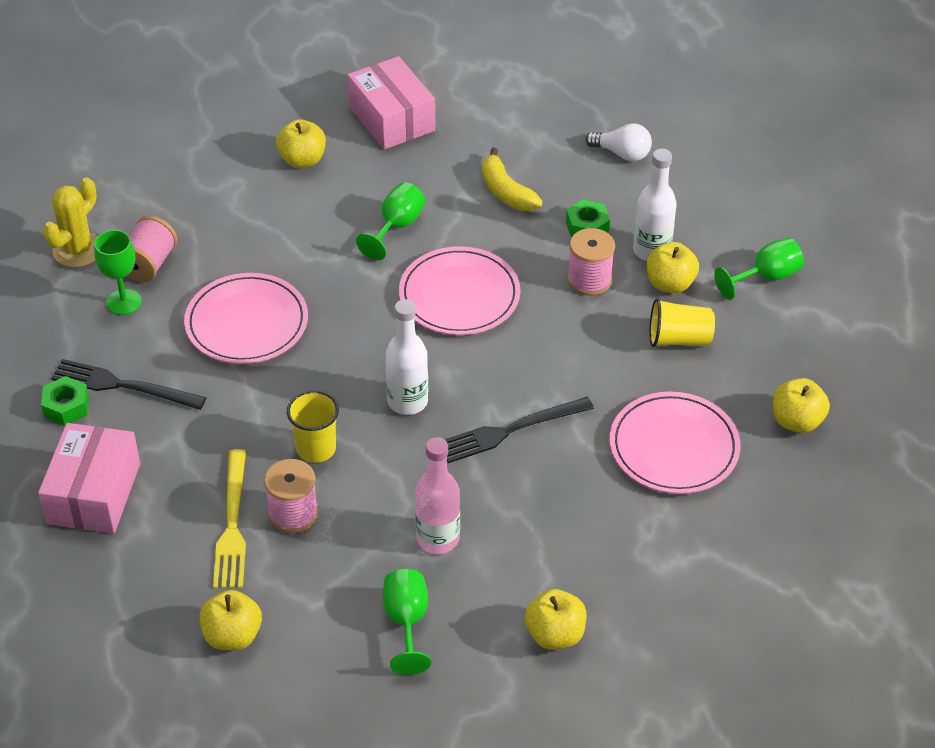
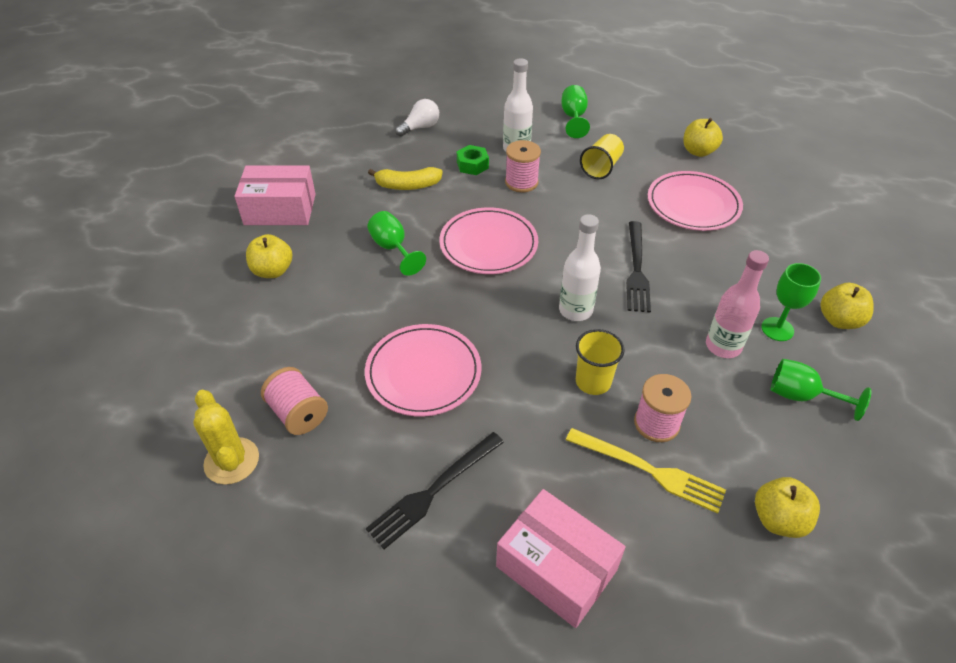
camera: 60 degrees left, 0 degrees up
(66, 406) = (429, 549): green nut -> none
(124, 302) = (329, 450): green goblet -> green goblet (777, 329)
(670, 283) = (550, 153): yellow apple -> none

